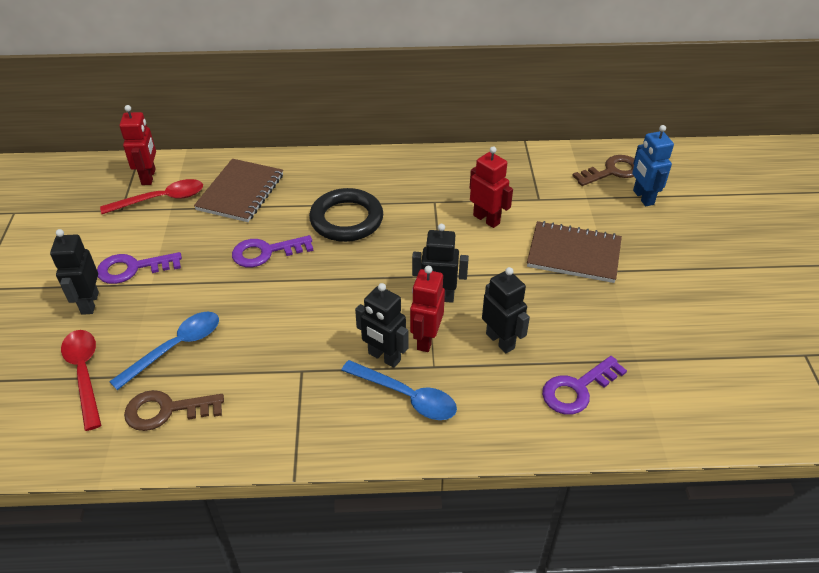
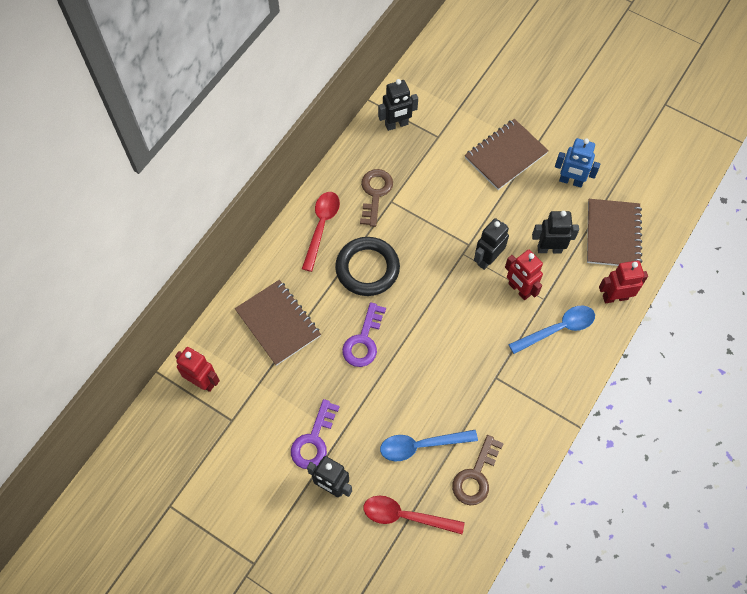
camera: 55 degrees left, 20 degrees up
(161, 199) = (241, 384): red spoon -> red spoon (321, 226)
(176, 347) = (421, 445): blue spoon -> blue spoon turned 90 degrees counterclockwise
(384, 357) = (517, 323): black robot -> black robot (396, 125)
(486, 219) = (434, 182): red robot -> red robot (615, 297)
(577, 389) = (613, 234): purple key -> brown notebook
(612, 171) = (444, 73): brown key -> brown key (375, 193)
(643, 197) = (483, 77): blue robot -> blue robot (571, 181)

